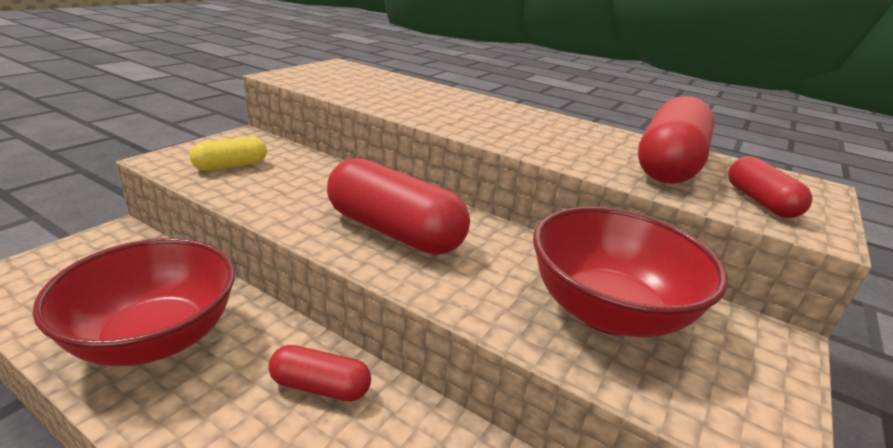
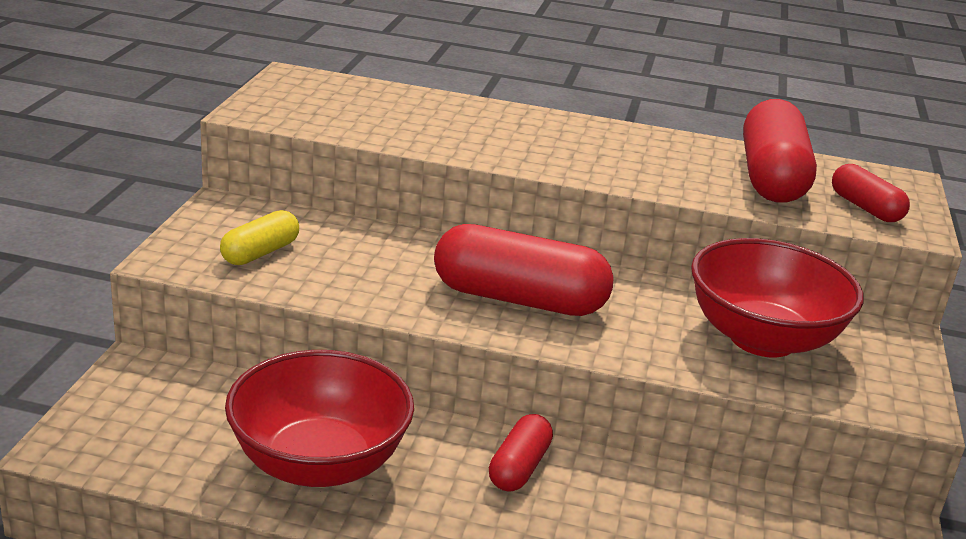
camera: 20 degrees left, 0 degrees up
(320, 386) = (519, 467): red capsule -> red capsule turned 60 degrees counterclockwise

